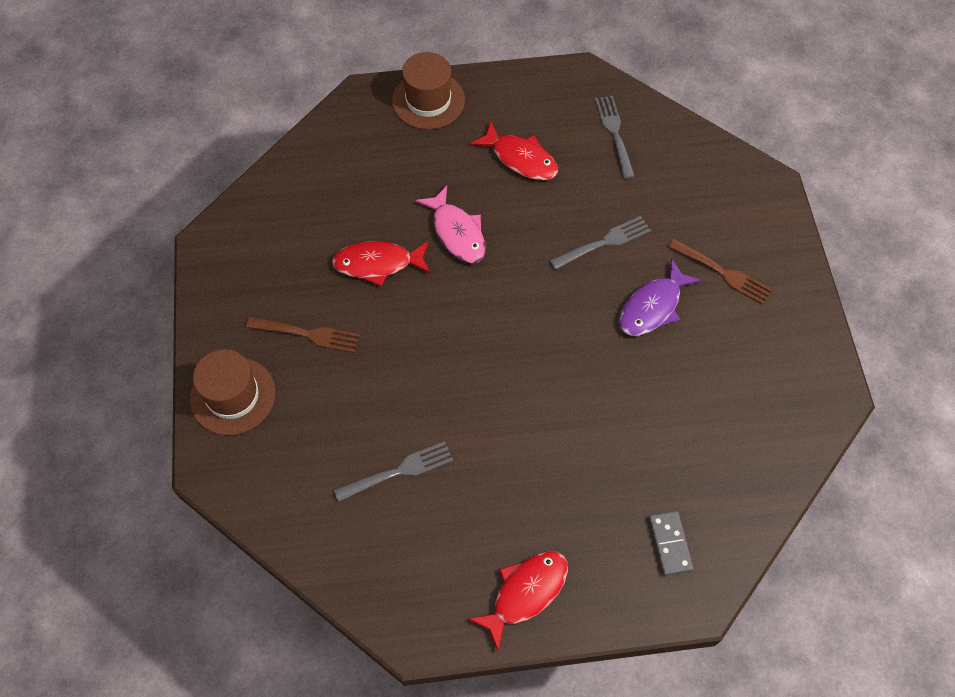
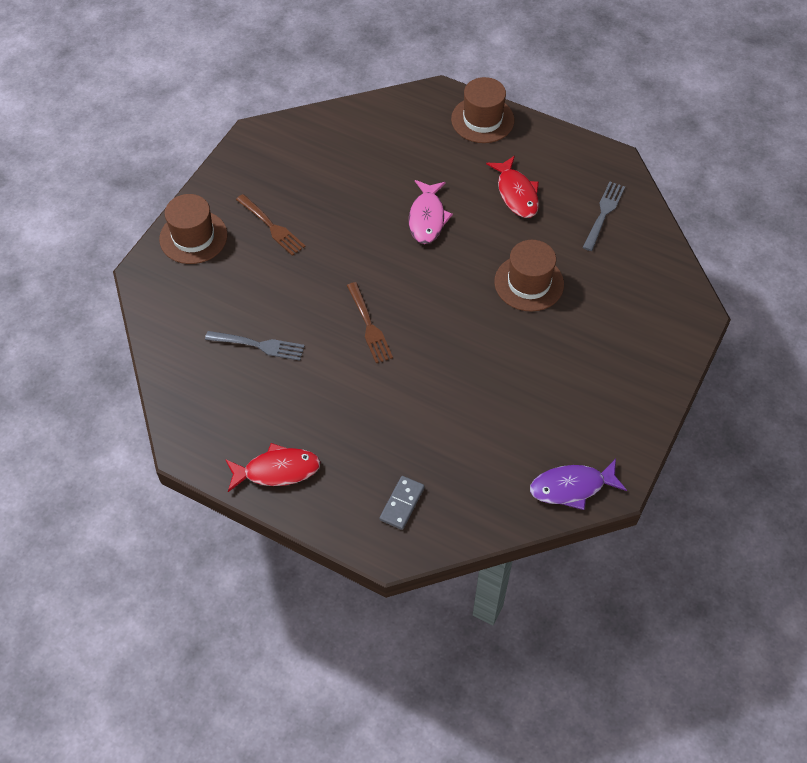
camera: 35 degrees right, 5 degrees down
(377, 264) = (355, 208): red fish -> none
(604, 243) = (529, 283): grey fork -> brown hat
(652, 307) = (527, 345): purple fish -> purple fish (571, 487)
(722, 273) = (602, 353): brown fork -> brown fork (369, 326)

